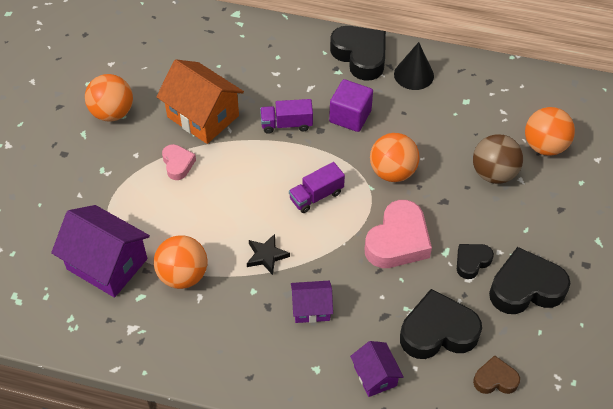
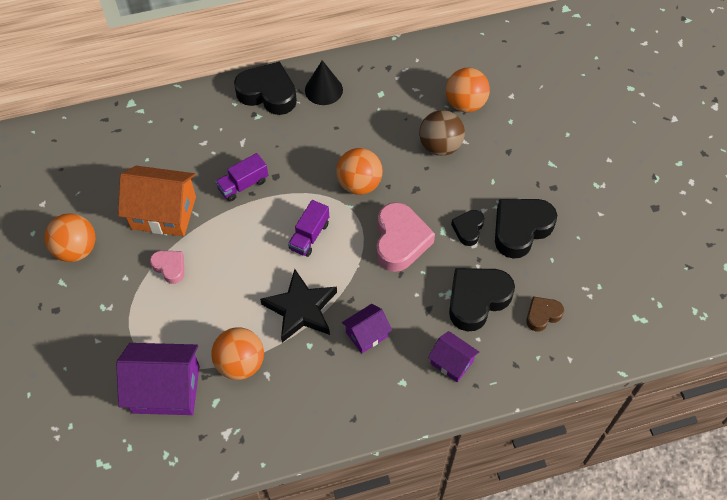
camera: 30 degrees left, 5 degrees up
(266, 256) = (301, 309): black star -> black star, size x1.81
(350, 116) = (293, 152): purple cube -> none

